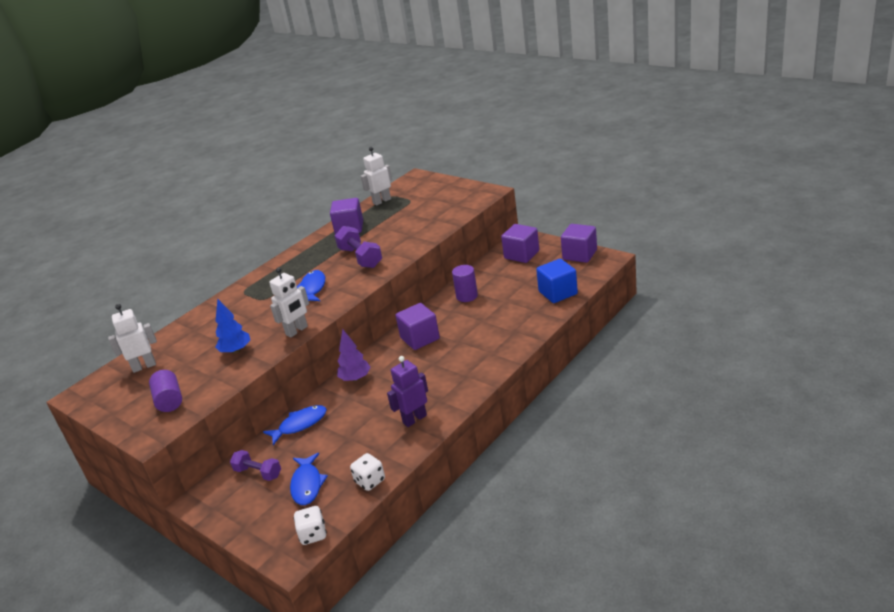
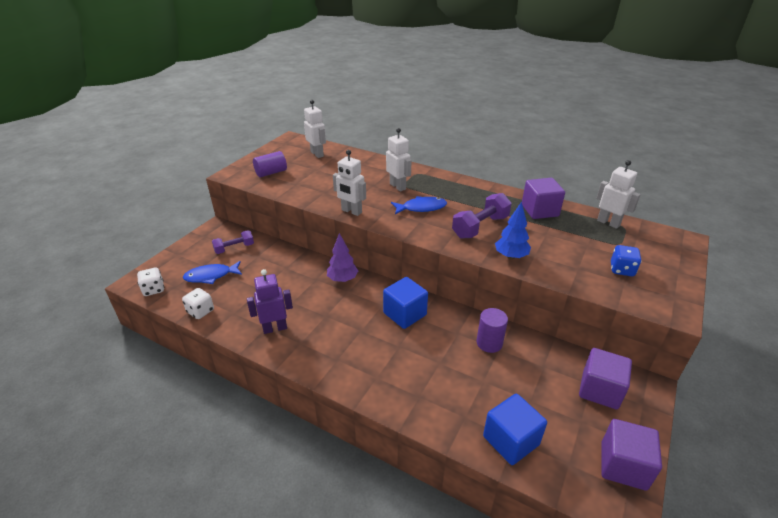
camera: 75 degrees right, 5 degrees up
(236, 351) = (327, 187): blue tree -> blue tree (511, 256)
(258, 473) = (234, 248): purple dumbbell -> purple dumbbell turned 45 degrees clockwise
(263, 303) = (398, 186): none -> white robot
(300, 425) = (285, 258): blue fish -> none
(414, 419) = (275, 328): purple robot -> purple robot turned 60 degrees counterclockwise
(420, 338) = (405, 314): purple cube -> blue cube
(441, 203) = (622, 270): none -> blue dice

